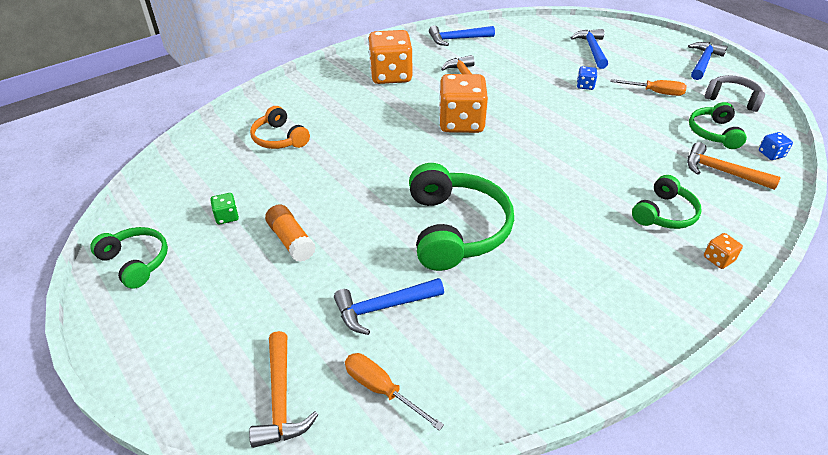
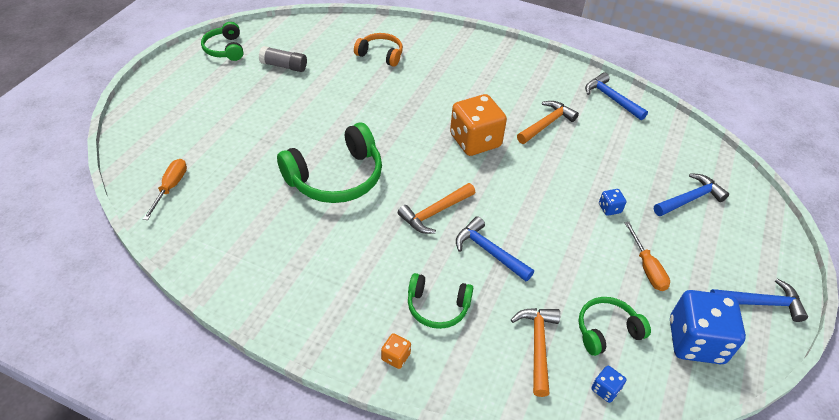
camera: 60 degrees right, 5 degrees up
(136, 262) = (225, 49): green headphones -> green headphones turned 150 degrees clockwise
(227, 217) = (284, 66): green dice -> grey glue stick
(279, 138) = (380, 55): orange headphones -> orange headphones turned 90 degrees clockwise
(281, 399) = (148, 148): orange hammer -> orange hammer (435, 213)
(291, 241) = (277, 102): orange glue stick -> none
(383, 307) = (238, 166): blue hammer -> blue hammer (489, 252)
(391, 75) = (511, 79): orange dice -> none
(732, 99) = (695, 341): grey headphones -> blue dice

